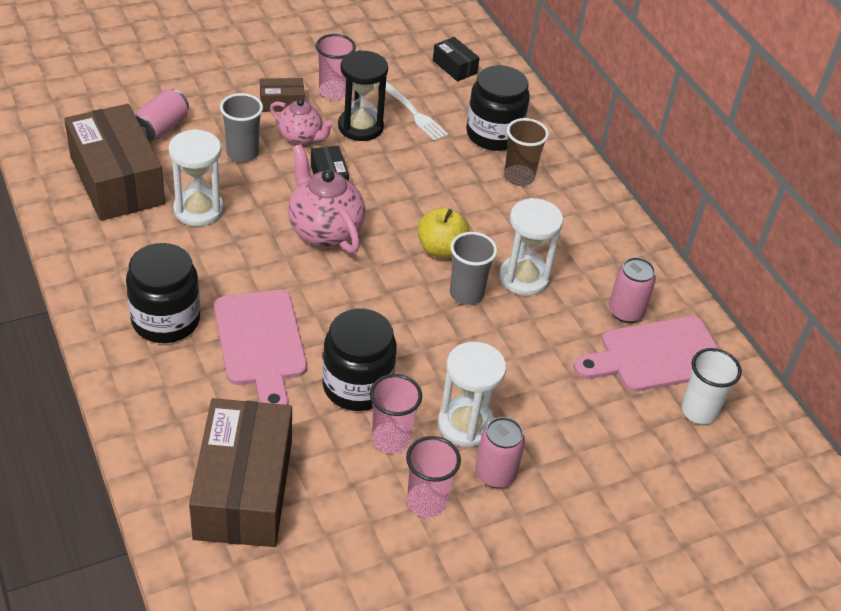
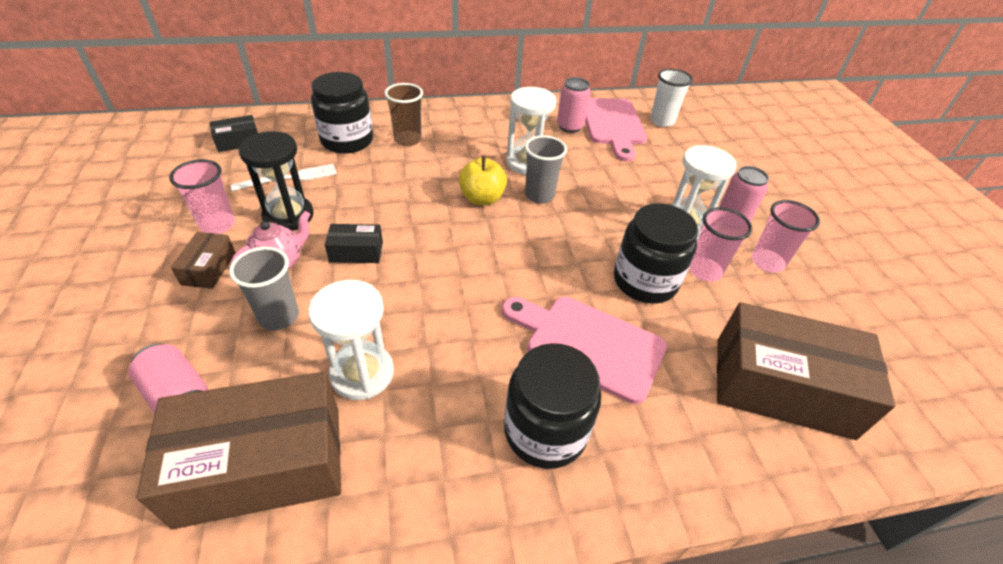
camera: 75 degrees left, 0 degrees up
(261, 343) = (588, 344): pink cutting board -> pink cutting board turned 150 degrees counterclockwise
(324, 231) = (435, 269): pink teapot -> none

